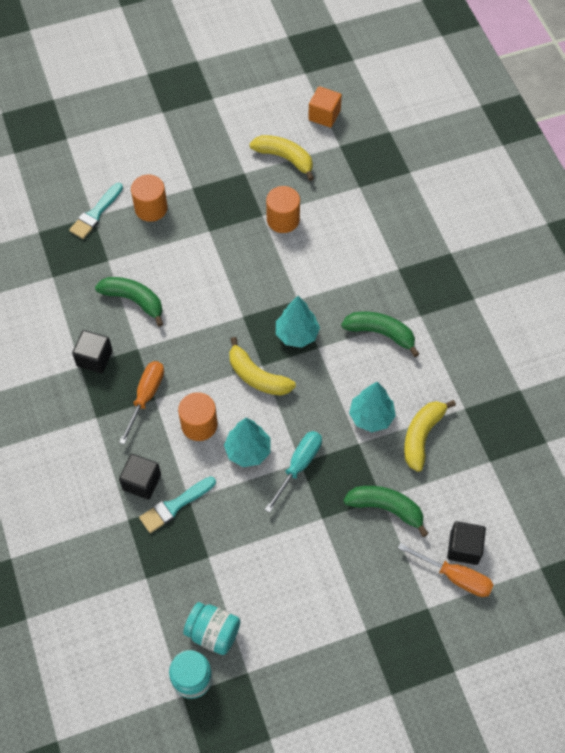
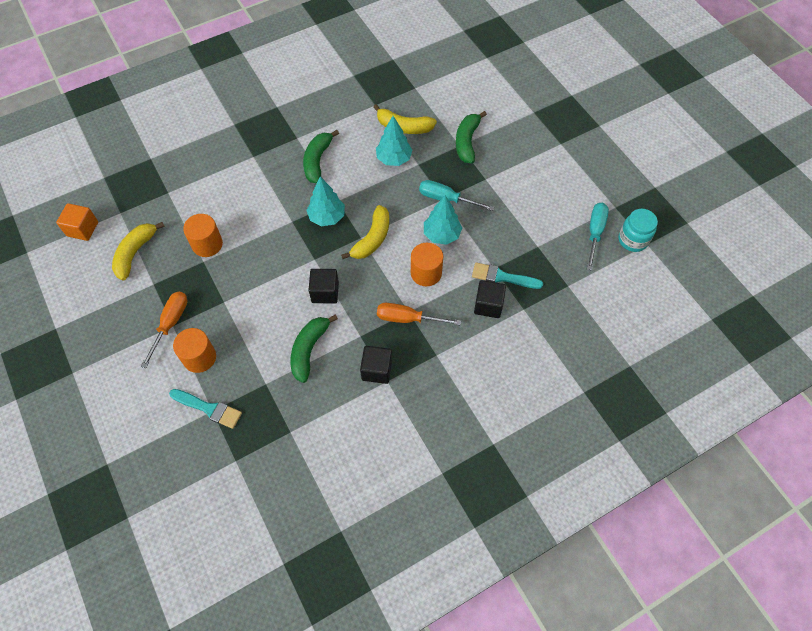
camera: 100 degrees left, 0 degrees up
(175, 506) = (502, 277): turquoise brush -> turquoise brush turned 150 degrees clockwise
(213, 633) = (595, 233): turquoise jar -> turquoise screwdriver
(455, 577) = (507, 99): orange screwdriver -> orange screwdriver (170, 324)
(464, 548) = (484, 96): black cube -> black cube (325, 292)

